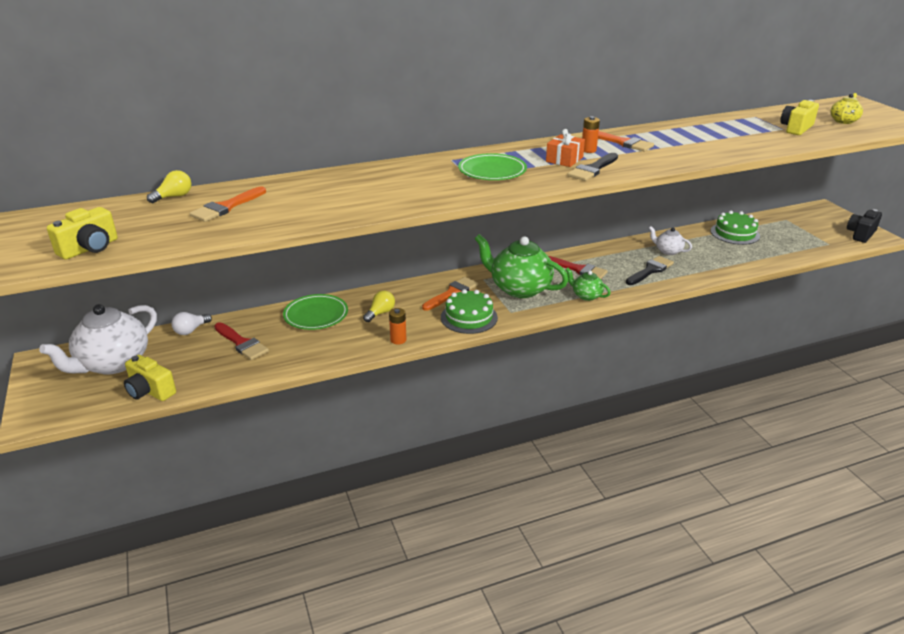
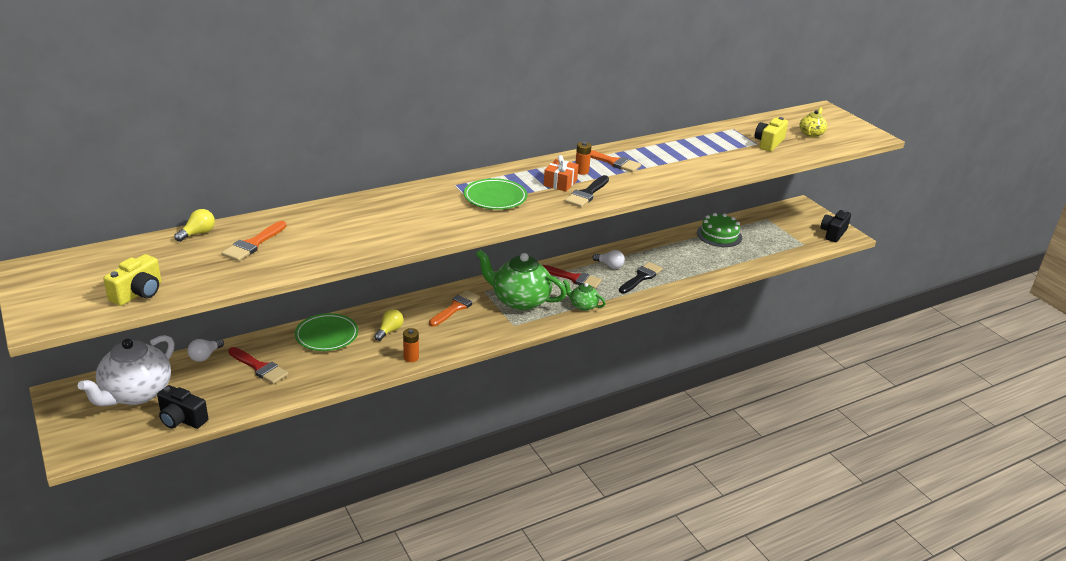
camera: 10 degrees left, 0 degrees up
(150, 391) = (182, 419): yellow camera -> black camera
(469, 317) = (475, 332): green cake -> none
(617, 258) = (609, 265): none -> white light bulb
(668, 251) = (657, 256): white teapot -> none

